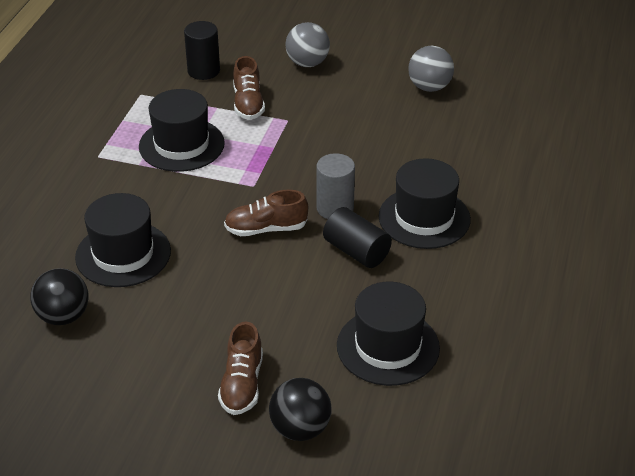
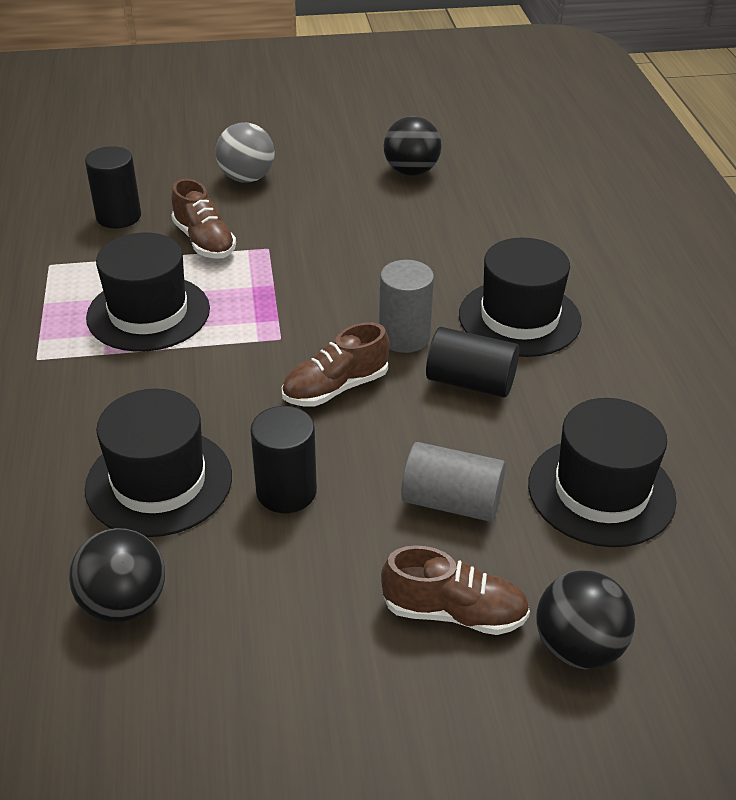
camera: 25 degrees left, 0 degrees up
(192, 283) = (286, 491): none -> black cylinder
(242, 384) = (454, 612): brown shoe -> brown shoe turned 60 degrees counterclockwise
(287, 322) = (451, 502): none -> grey cylinder
(429, 87) = (411, 171): grey ball -> black ball

